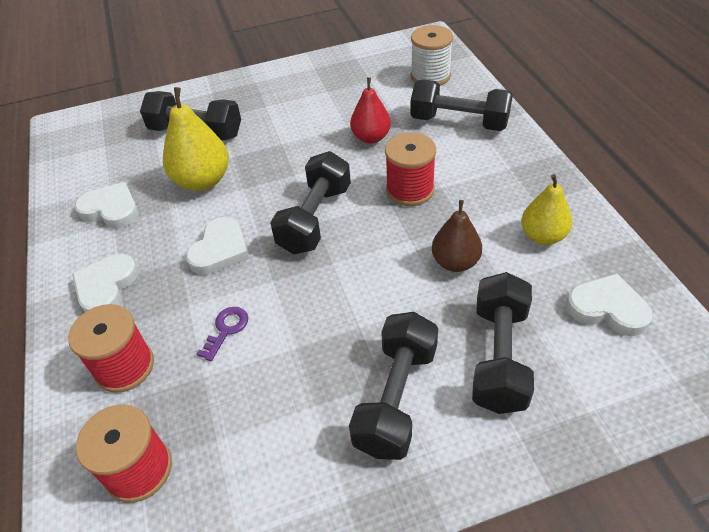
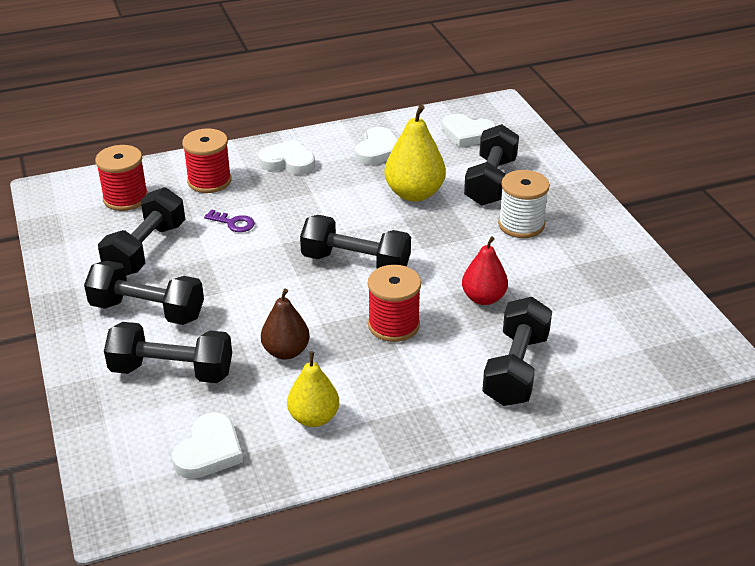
camera: 85 degrees right, 10 degrees down
(220, 250) = (321, 212): white heart -> white heart (467, 134)
(269, 420) = (146, 249): none -> black dumbbell
(430, 76) = (616, 349): white spool -> white spool (521, 225)

